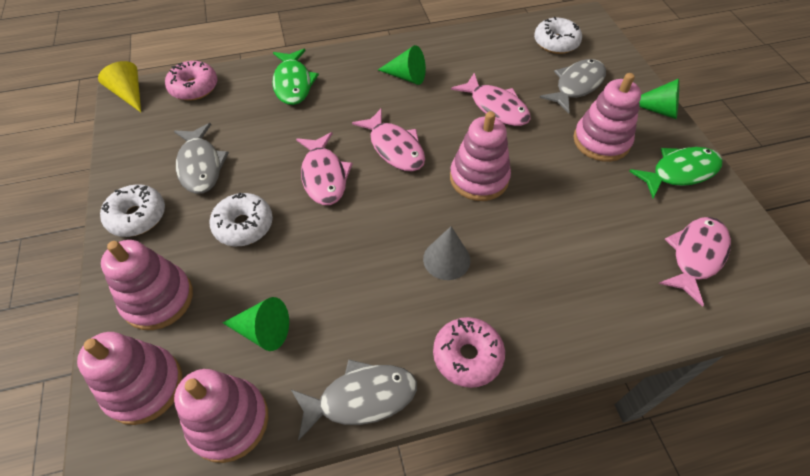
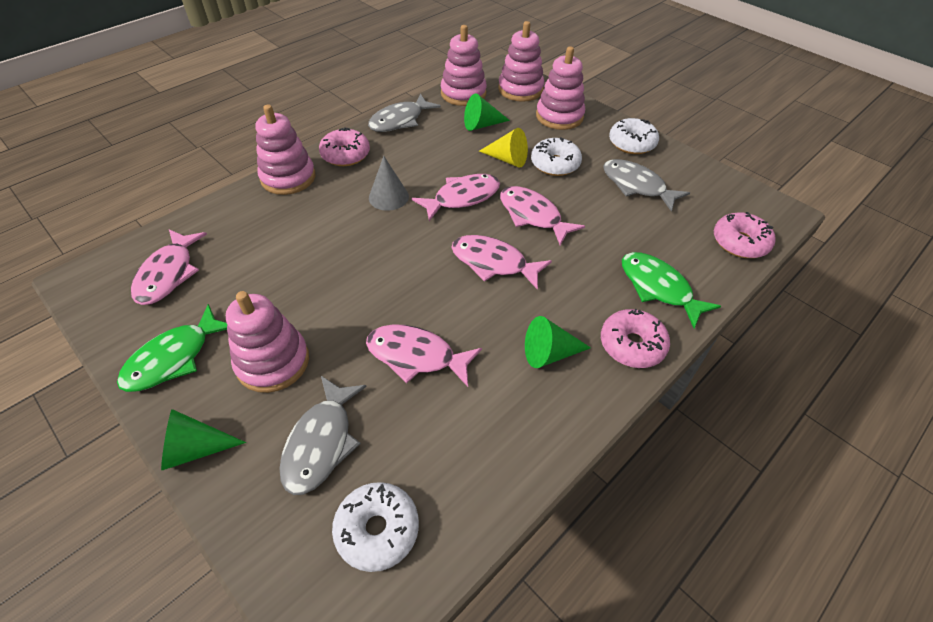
camera: 150 degrees right, 5 degrees down
(129, 94) = (780, 213): yellow cone -> yellow cone (507, 159)
(350, 62) = (632, 345): none -> pink donut
(372, 224) = (462, 198): none -> pink fish
(479, 178) = (394, 266): pink stacking toy -> pink stacking toy (288, 178)

